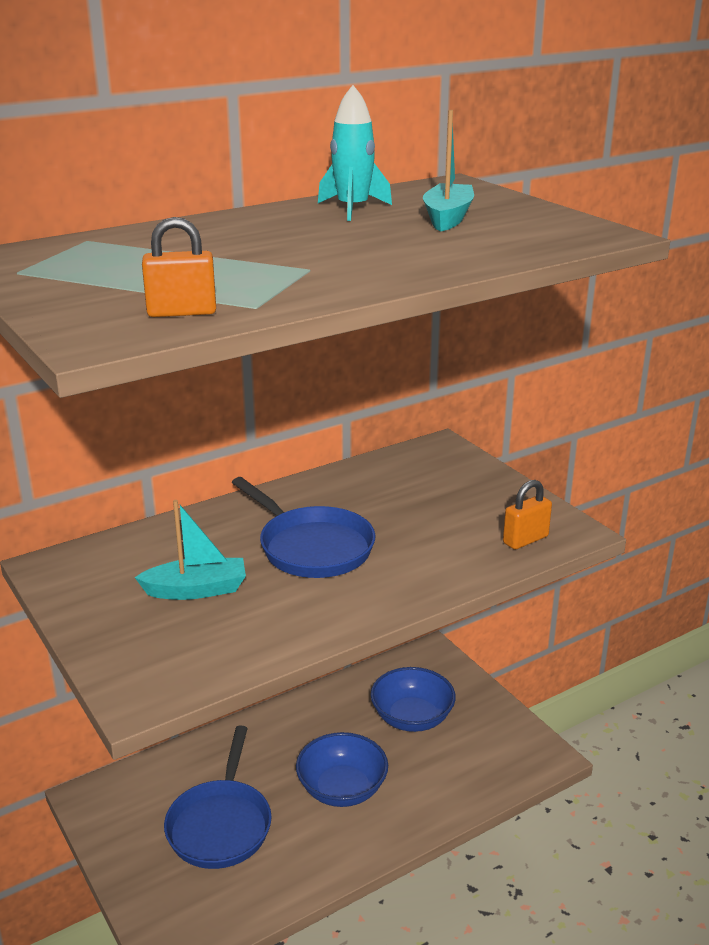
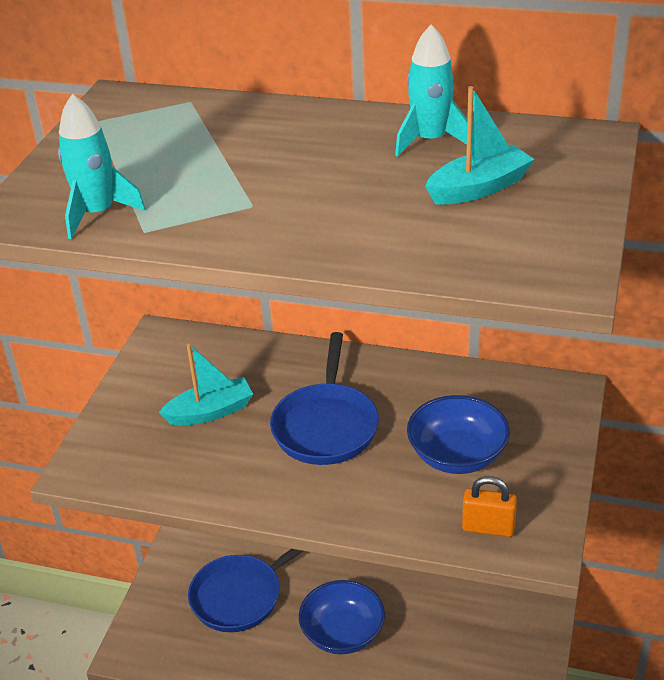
camera: 50 degrees right, 10 degrees up
(182, 312) = (97, 214): orange padlock -> turquoise rocket
(196, 590) = (210, 412): turquoise boat -> turquoise boat turned 60 degrees counterclockwise
(412, 718) = (460, 618): blue bowl -> blue bowl (457, 455)

